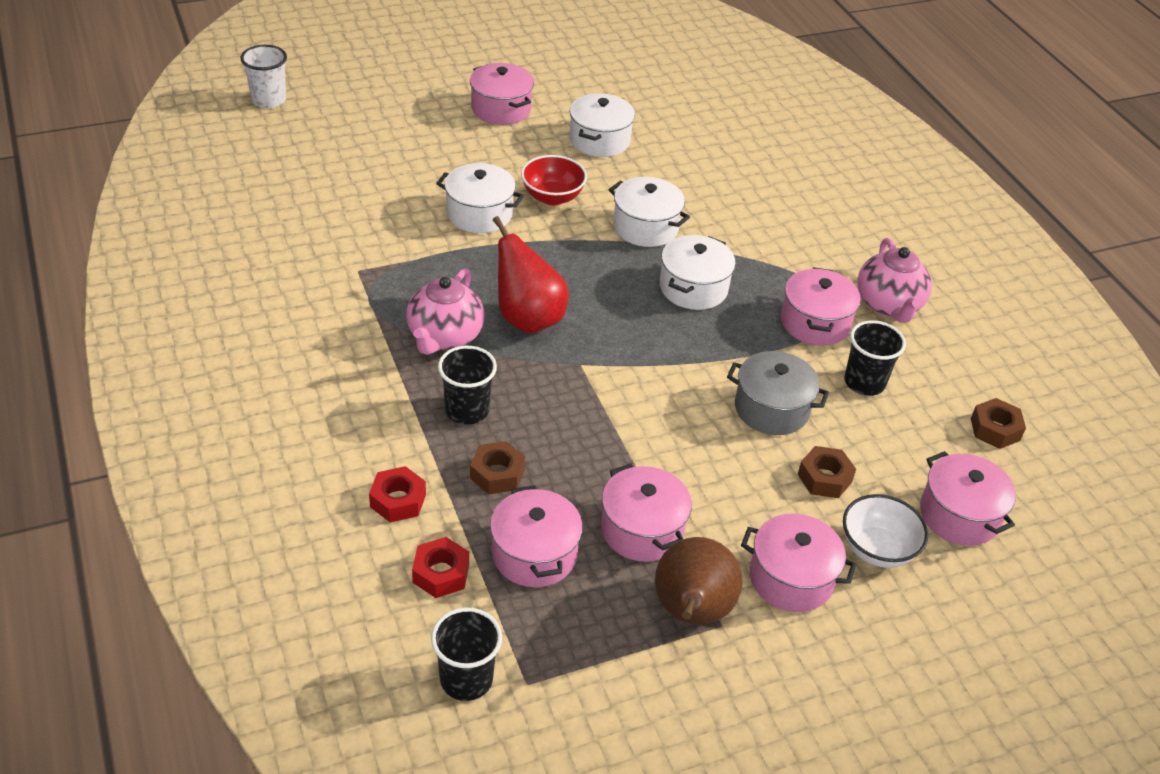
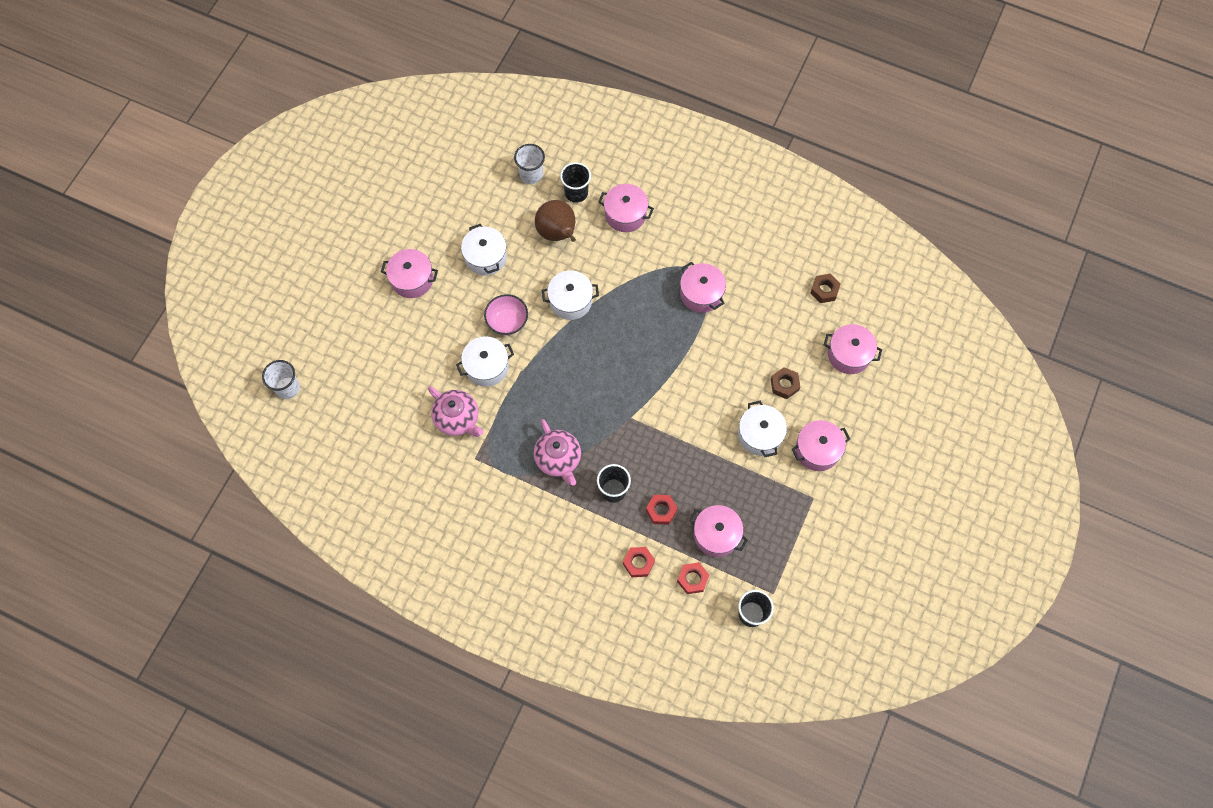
camera: 40 degrees left, 25 degrees up
(497, 474) = (661, 511): brown nut -> red nut
(527, 318) = (581, 413): red pear -> none
(552, 197) = (507, 322): red bowl -> pink bowl
(642, 530) = (743, 482): pink pot -> pink pot (625, 214)
(691, 612) = (797, 503): brown pear -> brown pear (558, 233)
(693, 288) = (631, 322): white pot -> white pot (760, 435)
(734, 117) = (531, 174): none -> white cup
(771, 409) = (730, 366): grey pot -> none
(864, 382) = (752, 312): black cup -> black cup (576, 193)
(877, 549) = (834, 404): white bowl -> none
(888, 305) = (721, 251): pink teapot -> pink teapot (458, 419)

